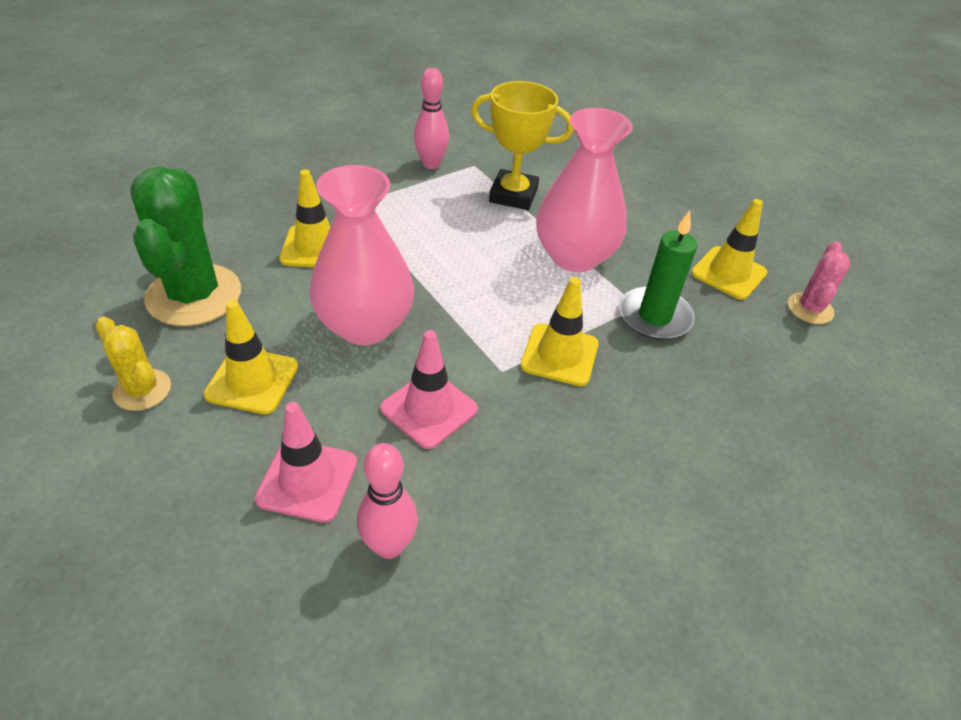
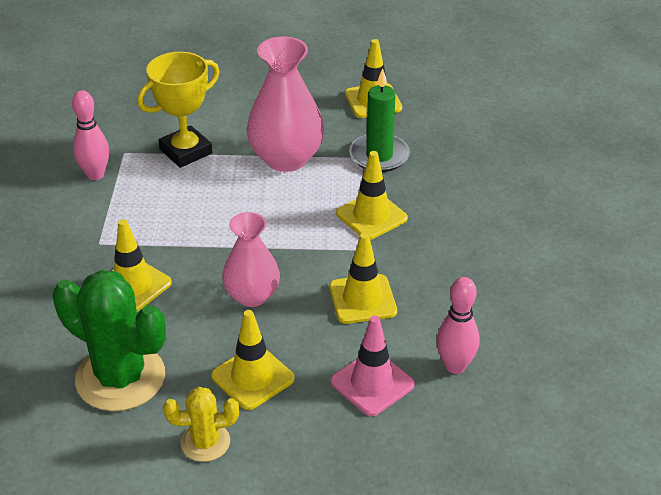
camera: 50 degrees left, 5 degrees down
(365, 325) = (252, 295): pink vase -> pink vase, size x0.65
(429, 409) = (362, 299): pink traffic cone -> yellow traffic cone
(810, 309) = (436, 89): pink cactus -> none

